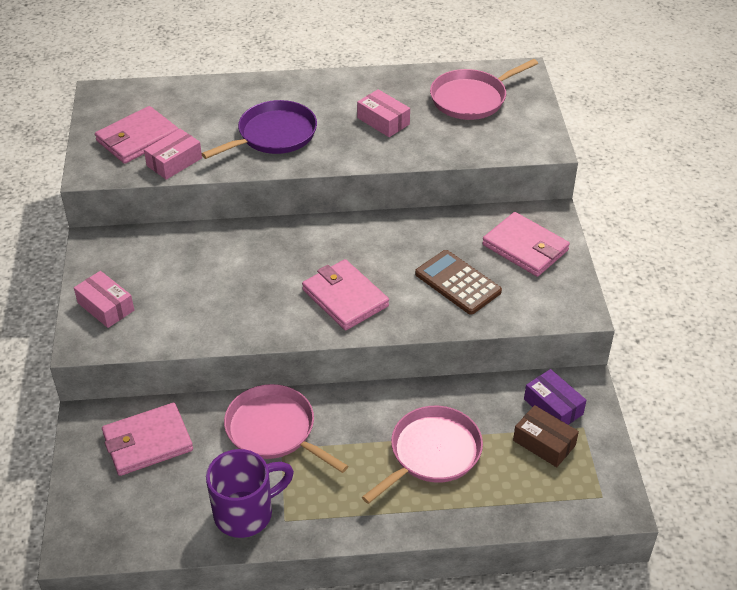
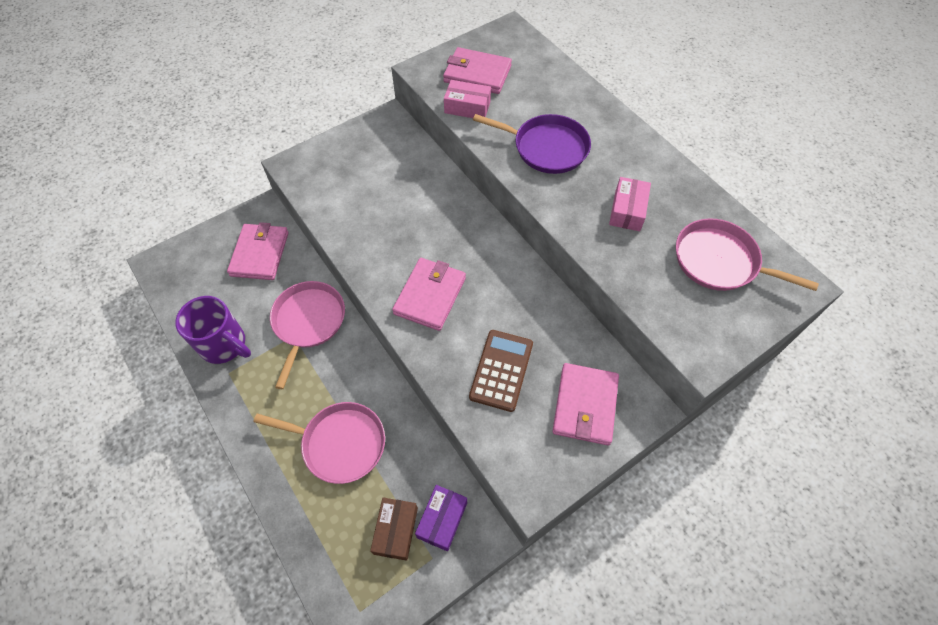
camera: 60 degrees right, 15 degrees up
(106, 307) = (331, 158): pink box -> none
(147, 442) = (260, 254): pink wallet -> pink wallet turned 60 degrees clockwise

